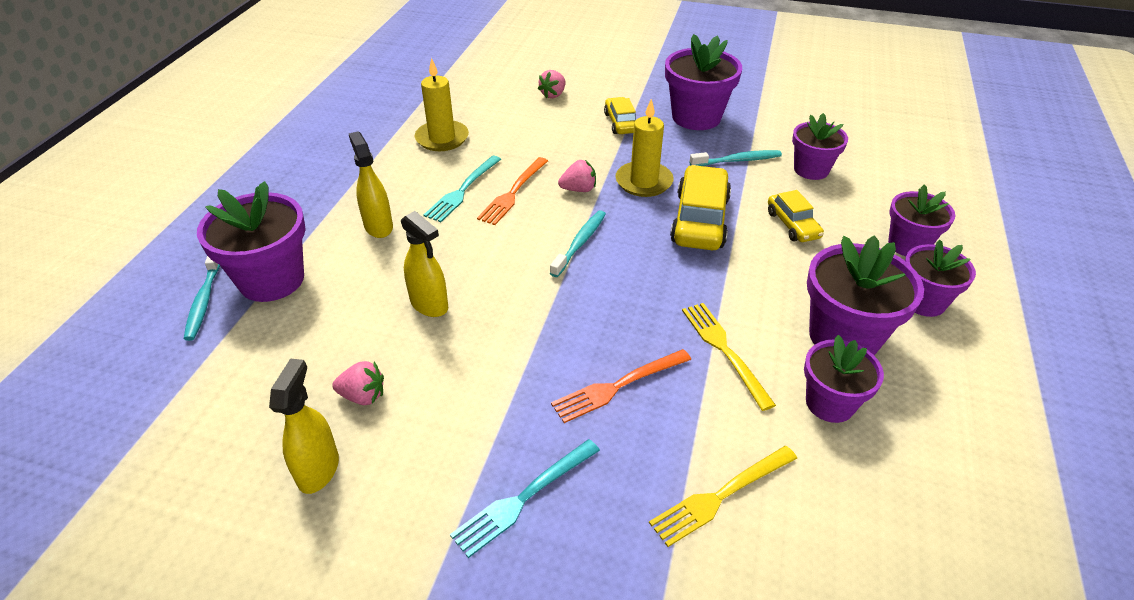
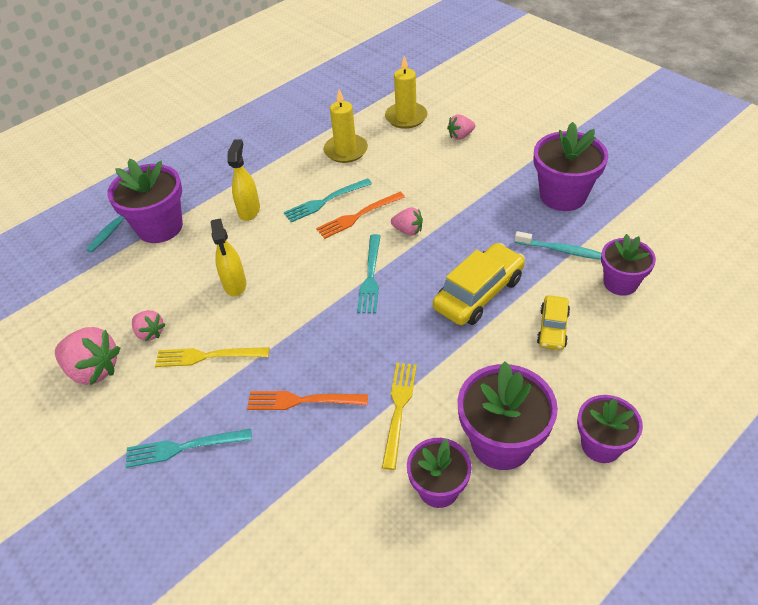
camera: 35 degrees right, 5 degrees up
(318, 469) = (94, 370): yellow spray bottle -> pink strawberry
(580, 243) = (370, 277): turquoise toothbrush -> turquoise fork
(620, 123) = (493, 180): yellow car -> none
(644, 182) = (464, 242): yellow candle -> yellow candle (406, 117)
(720, 497) = (299, 513): yellow fork -> yellow fork (207, 356)
(908, 245) = (641, 389): purple flower pot -> none

